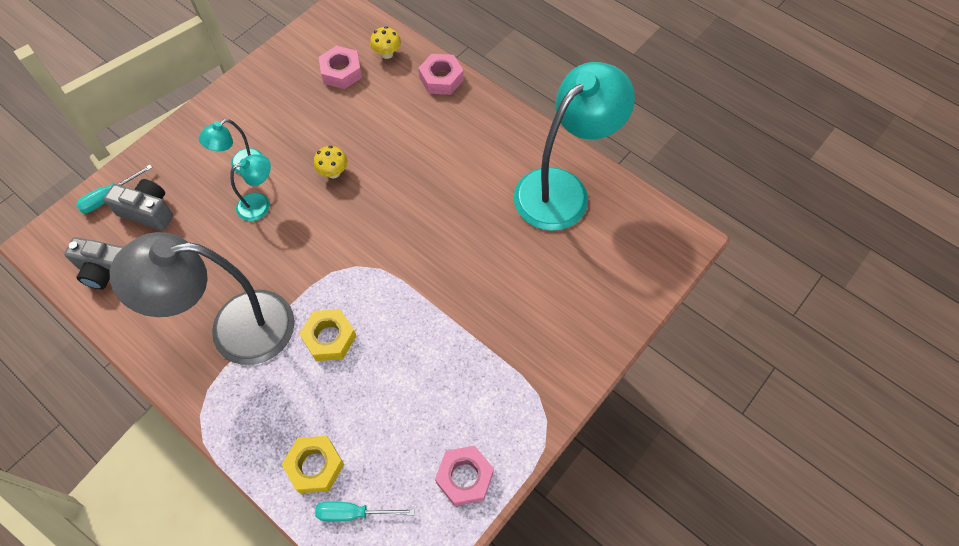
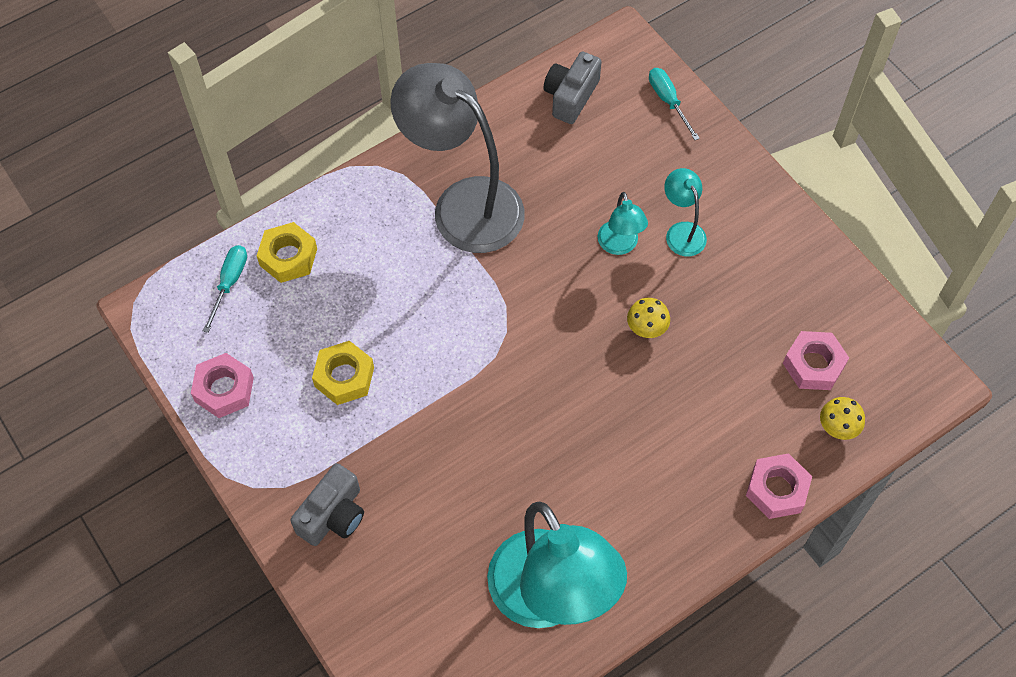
camera: 105 degrees right, 0 degrees up
(148, 212) = (638, 136): grey camera -> grey camera (333, 515)
(235, 329) = (463, 204): grey lamp -> grey lamp turned 60 degrees counterclockwise
(329, 338) = (423, 291): yellow nut -> yellow nut (344, 377)

